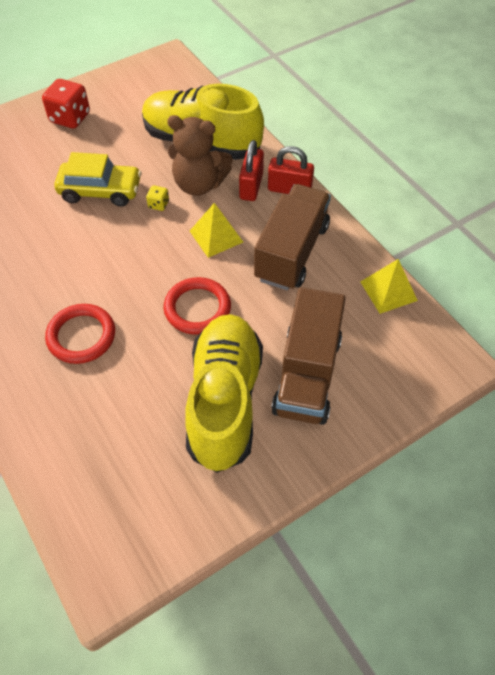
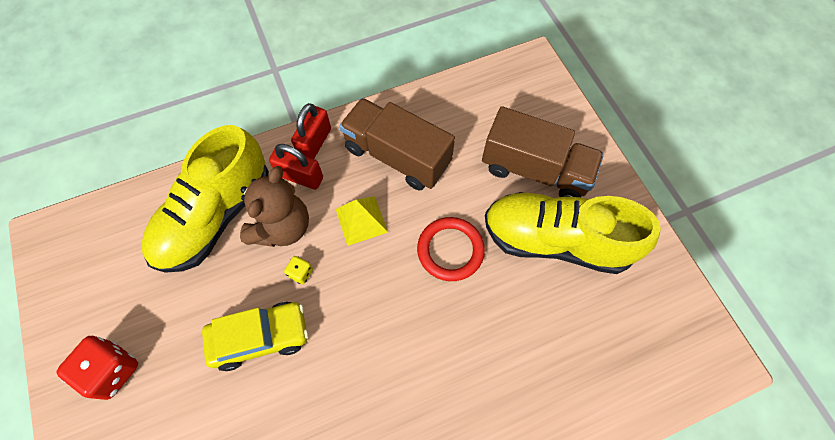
camera: 80 degrees left, 10 degrees up
(81, 336) = (468, 370): red ring -> none
(100, 191) = (260, 337): yellow car -> yellow car turned 60 degrees clockwise
(388, 291) = (456, 90): yellow pyramid -> none

